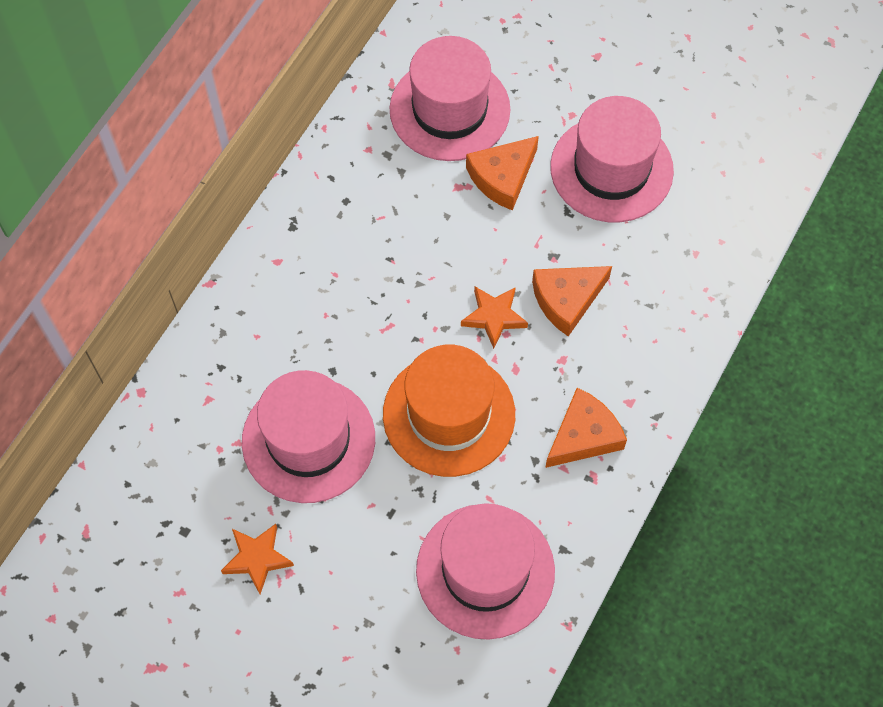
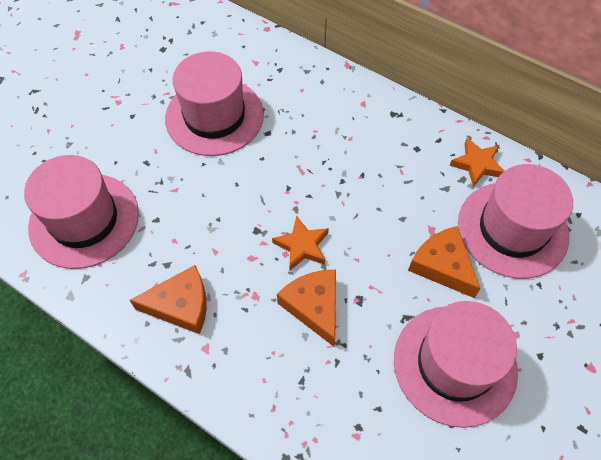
camera: 95 degrees right, 5 degrees down
(257, 558) = (133, 85): orange star -> orange star (477, 164)
(449, 414) = (219, 206): orange hat -> none
(584, 436) = (181, 305): orange cheese -> orange cheese turned 60 degrees counterclockwise

